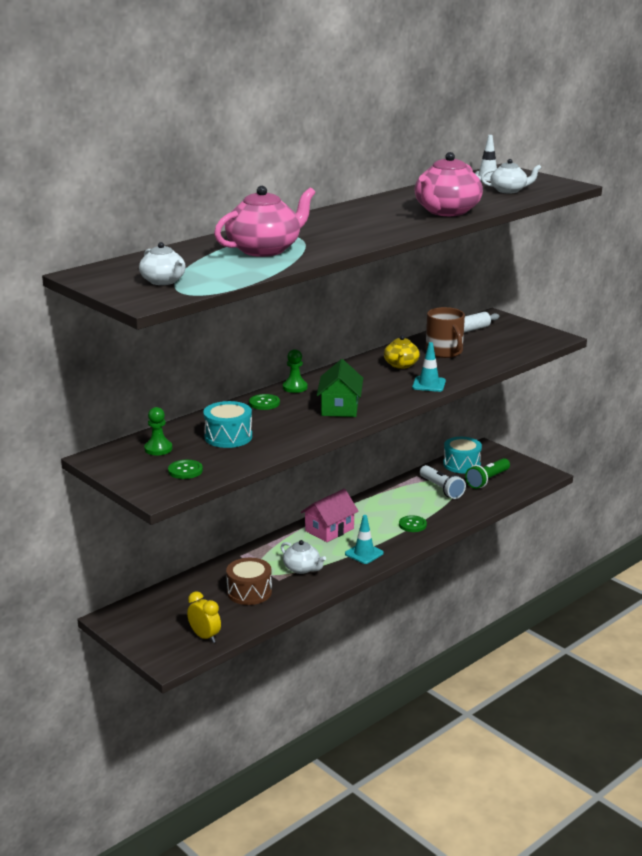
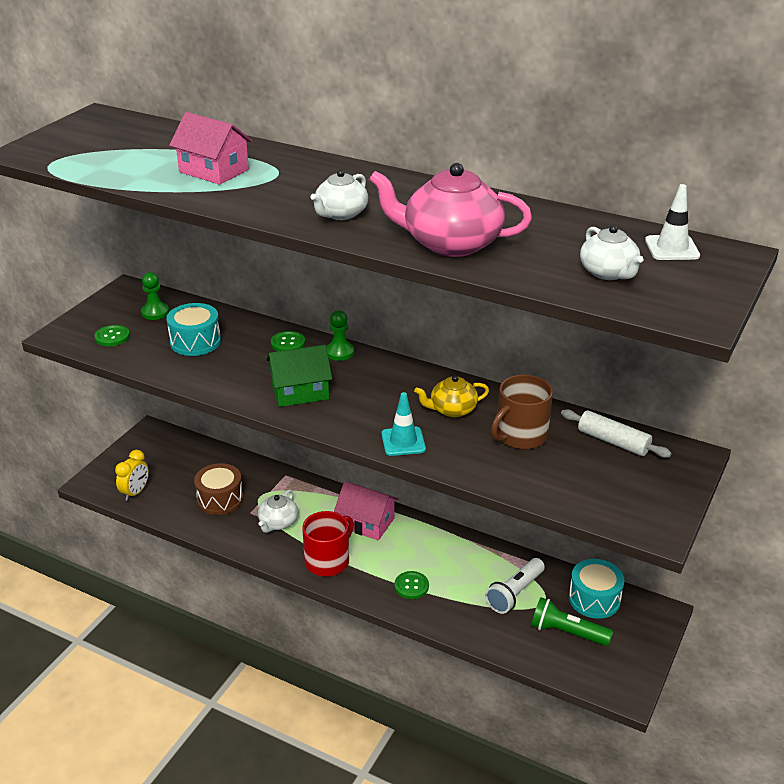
camera: 70 degrees right, 10 degrees up
(163, 281) = (85, 148): white teapot -> white teapot (340, 214)
(265, 249) = (214, 171): pink teapot -> pink house
(364, 553) = (328, 561): turquoise traffic cone -> red mug

